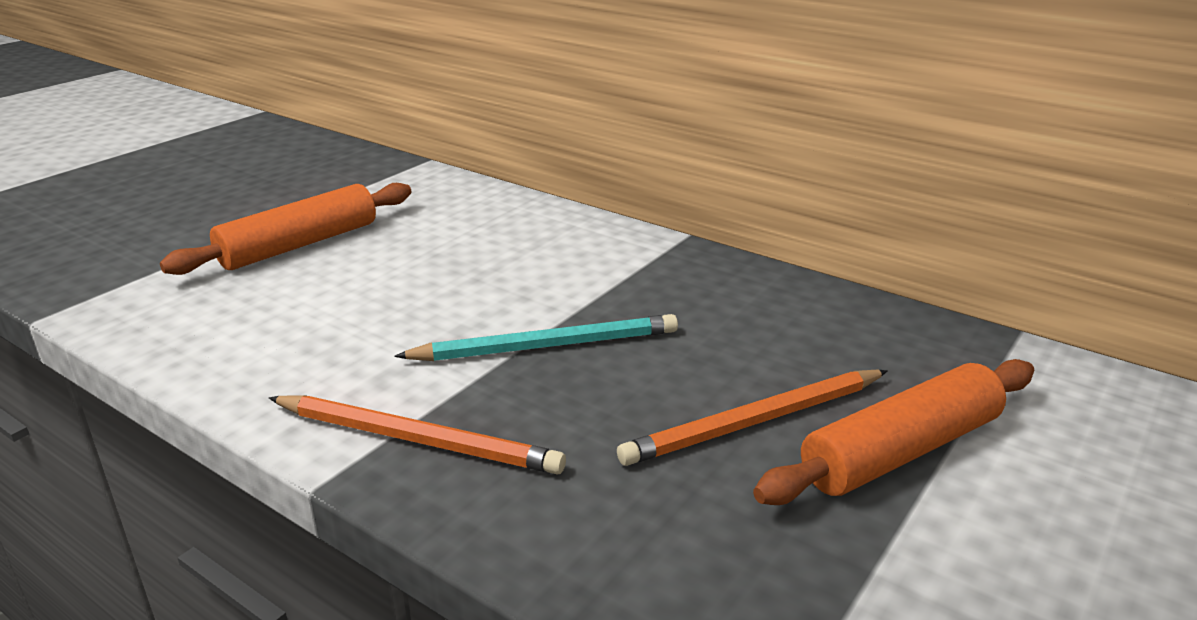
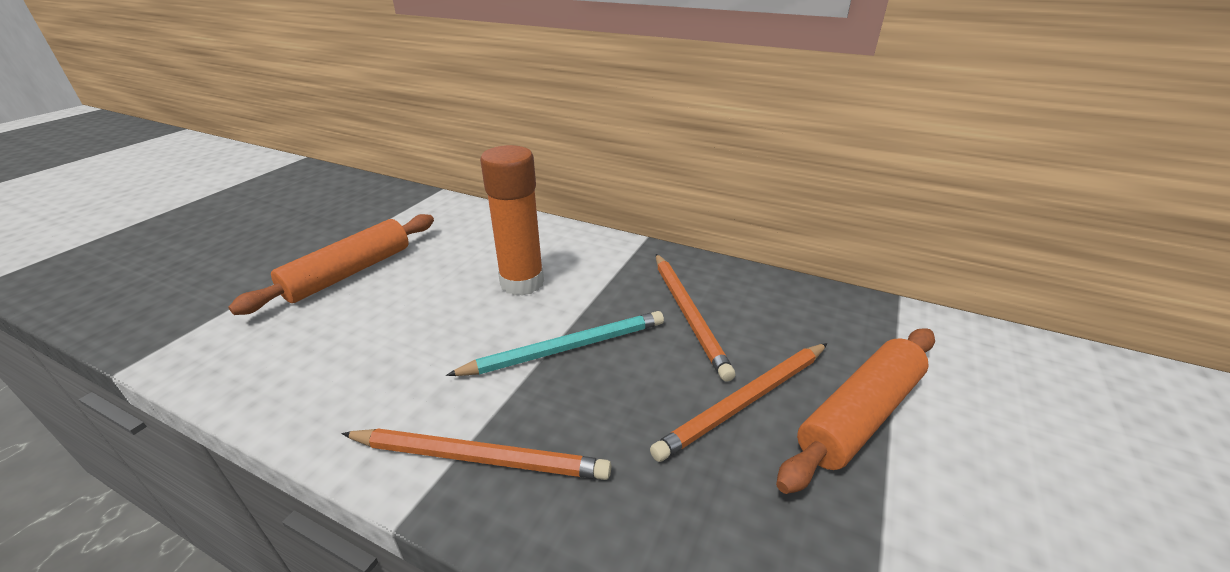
camera: 10 degrees left, 5 degrees up
(509, 273) = (522, 283): none -> orange glue stick
(715, 325) = (688, 314): none -> orange pencil

